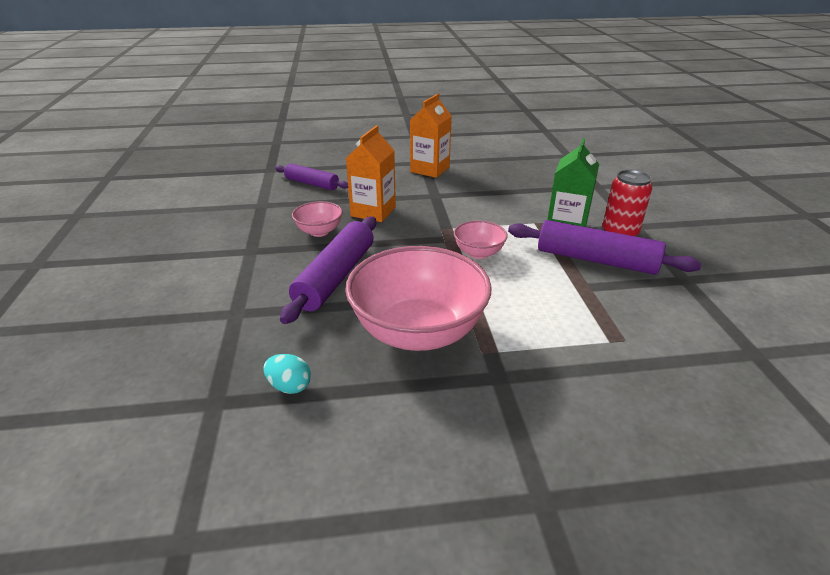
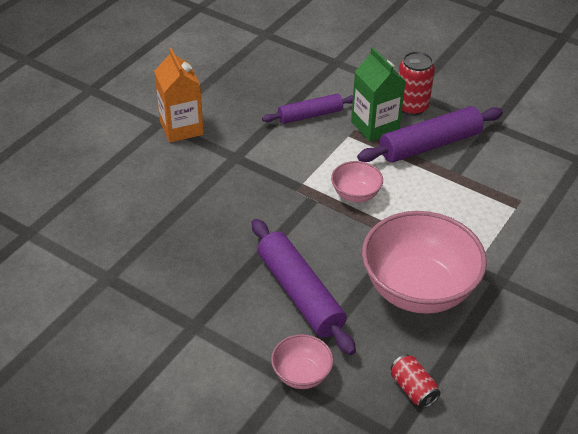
camera: 50 degrees left, 10 degrees up
(289, 386) = (413, 389): turquoise egg -> red can
(312, 184) = (106, 219): purple rolling pin -> purple rolling pin (310, 115)
(319, 231) = (212, 264): pink bowl -> pink bowl (301, 374)
(373, 212) = (217, 211): orange carton -> none

